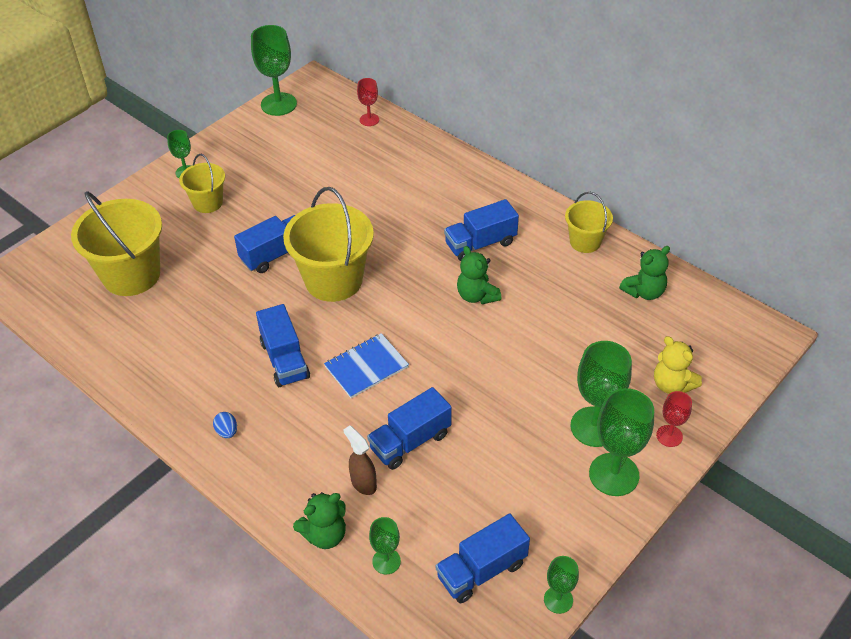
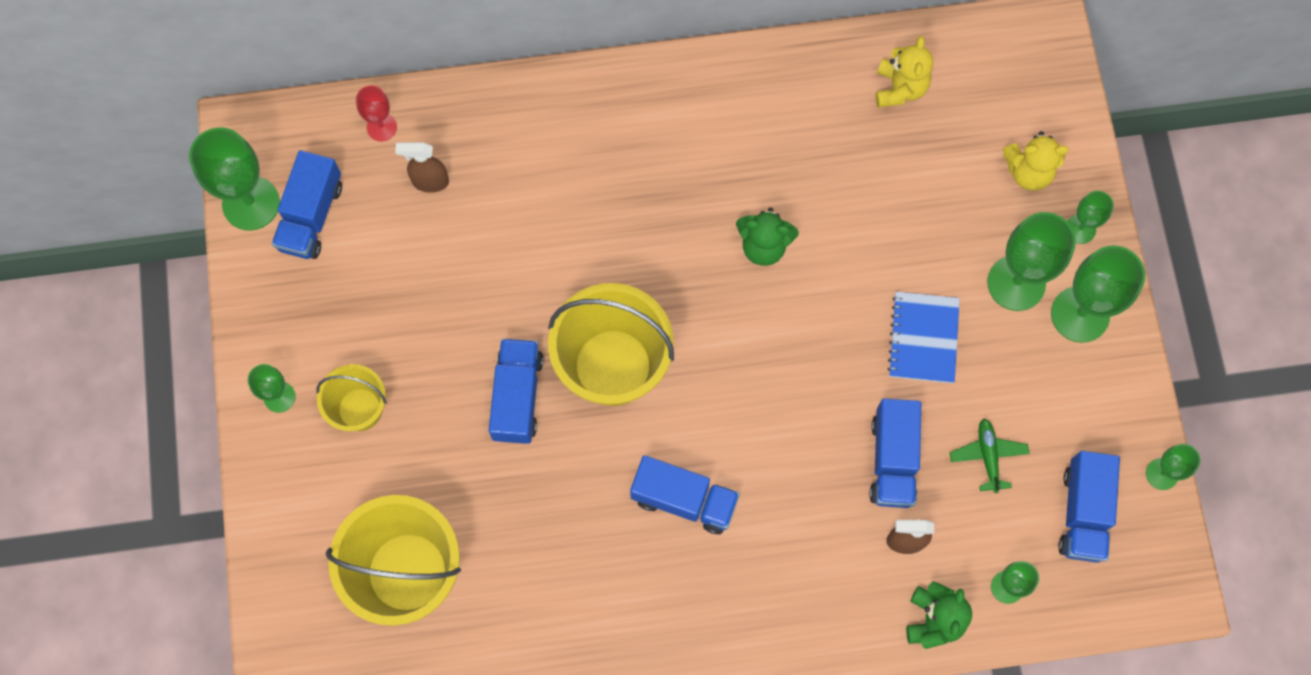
camera: 50 degrees left, 25 degrees up
(227, 432) = (732, 624): blue egg -> none
(360, 152) = (430, 182): none -> brown spray bottle
(366, 367) = (764, 428): blue notebook -> blue notebook (923, 338)
(465, 489) = (988, 456): none -> green plane
(480, 244) = (694, 180): blue truck -> blue truck (311, 216)
(585, 242) = (785, 78): yellow bucket -> none
(644, 292) = (899, 88): green teddy bear -> yellow teddy bear
(669, 436) = (1080, 229): red goblet -> green goblet

